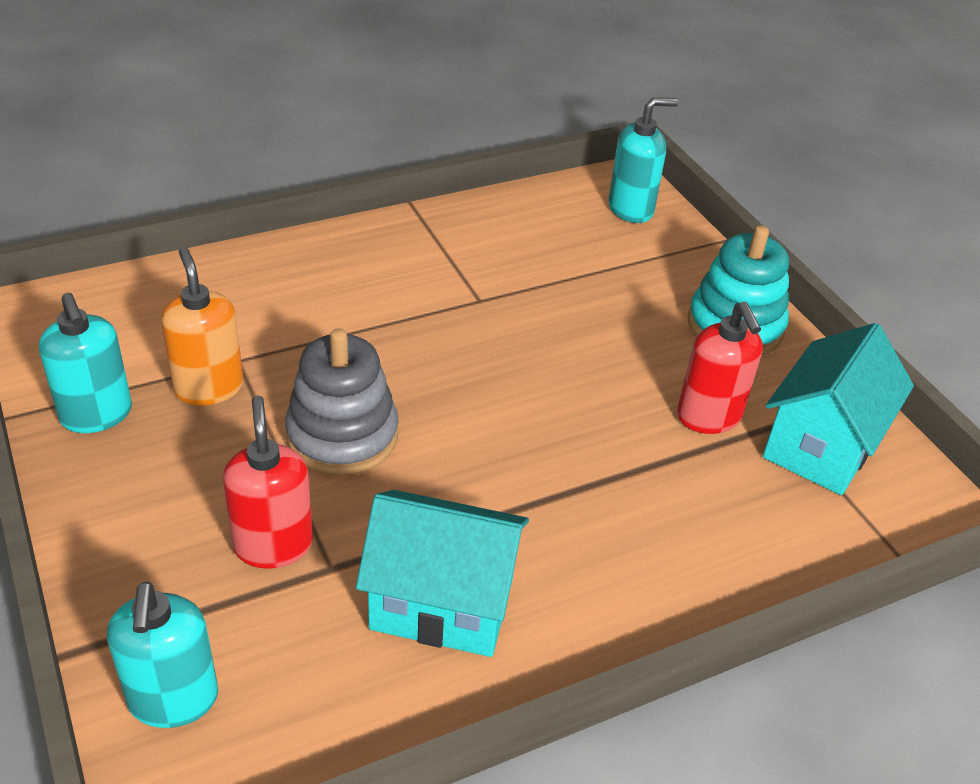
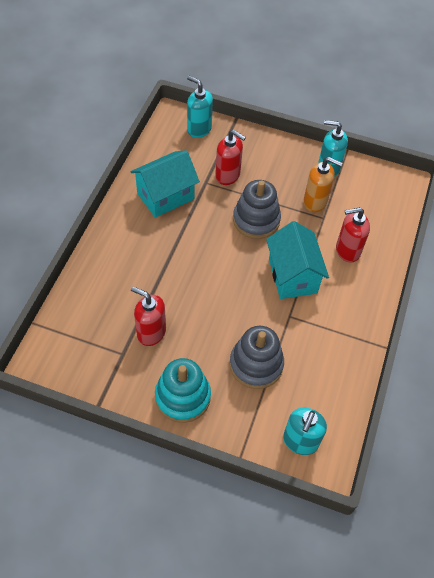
camera: 135 degrees right, 15 degrees up
(281, 302) = (347, 251): none -> red soap dispenser
(595, 290) = (256, 364): none -> grey stacking toy
(821, 445) = (99, 355): turquoise house -> turquoise house (292, 276)

